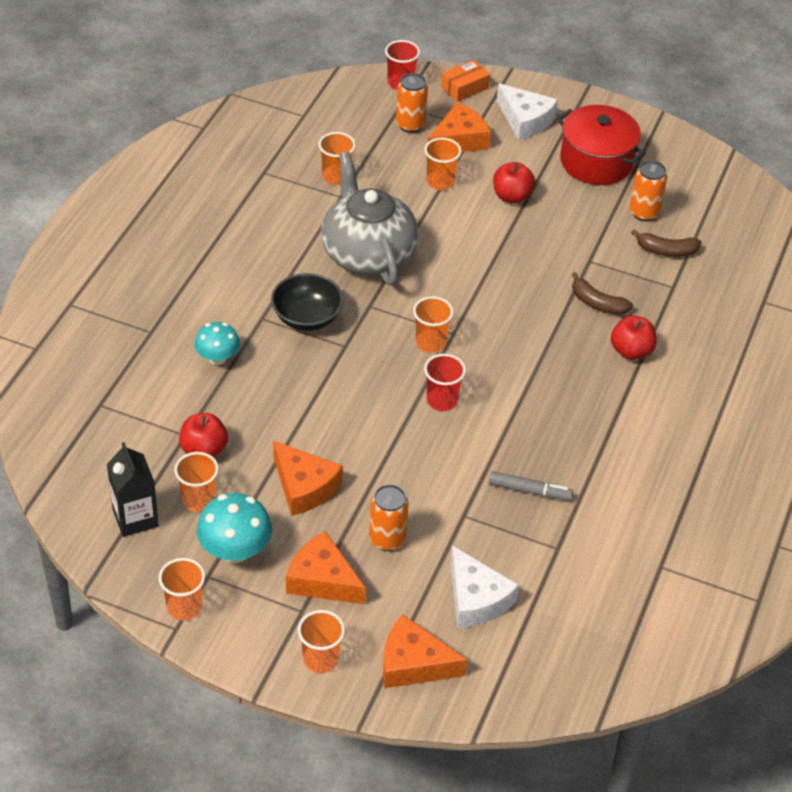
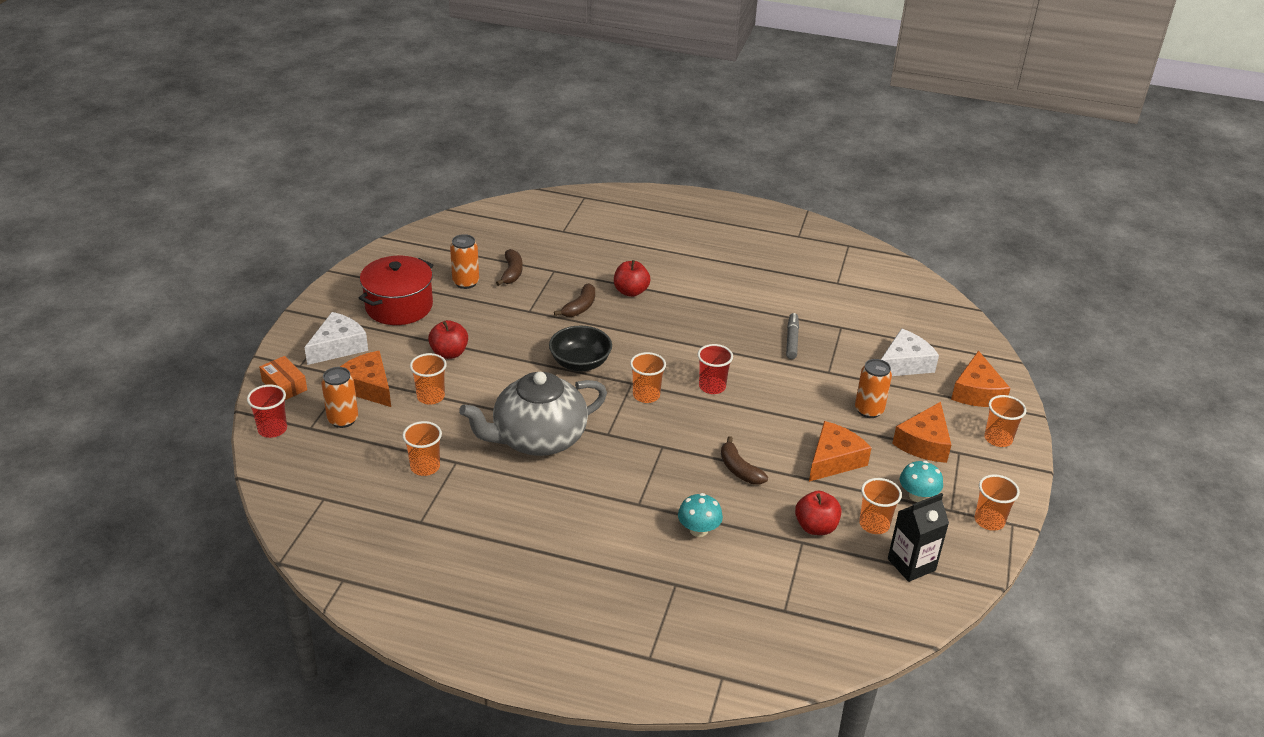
camera: 95 degrees left, 10 degrees down
(235, 550) = (917, 496): turquoise mushroom -> turquoise mushroom, size x0.66
(300, 402) = (739, 469): none -> brown banana
(307, 317) = (631, 473): black bowl -> black bowl (580, 363)

